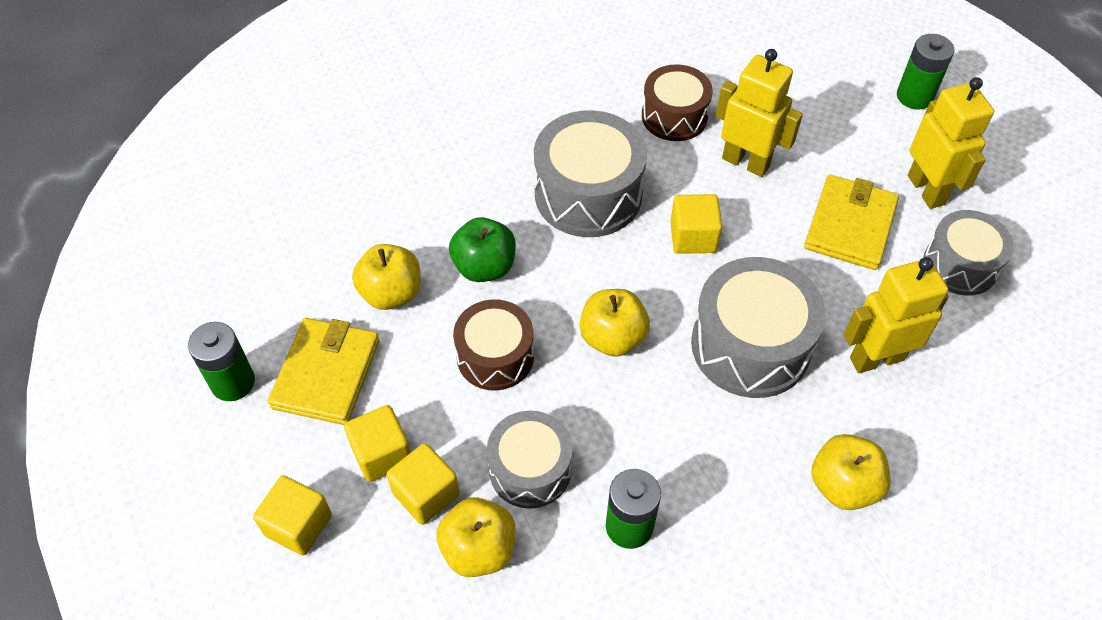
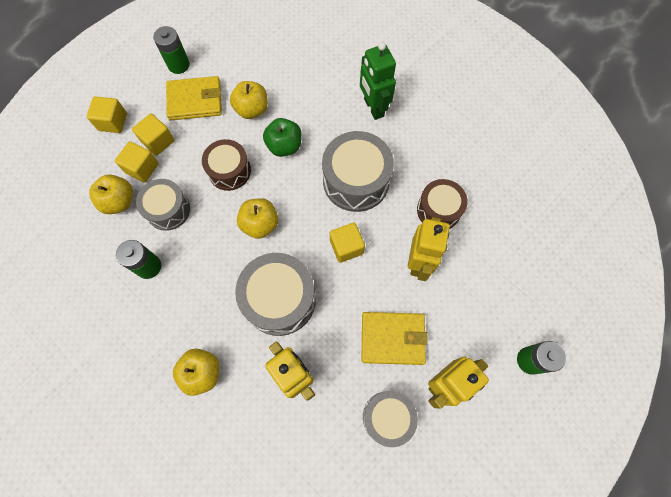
camera: 70 degrees right, 15 degrees up
(472, 136) = (373, 108): none -> green robot

